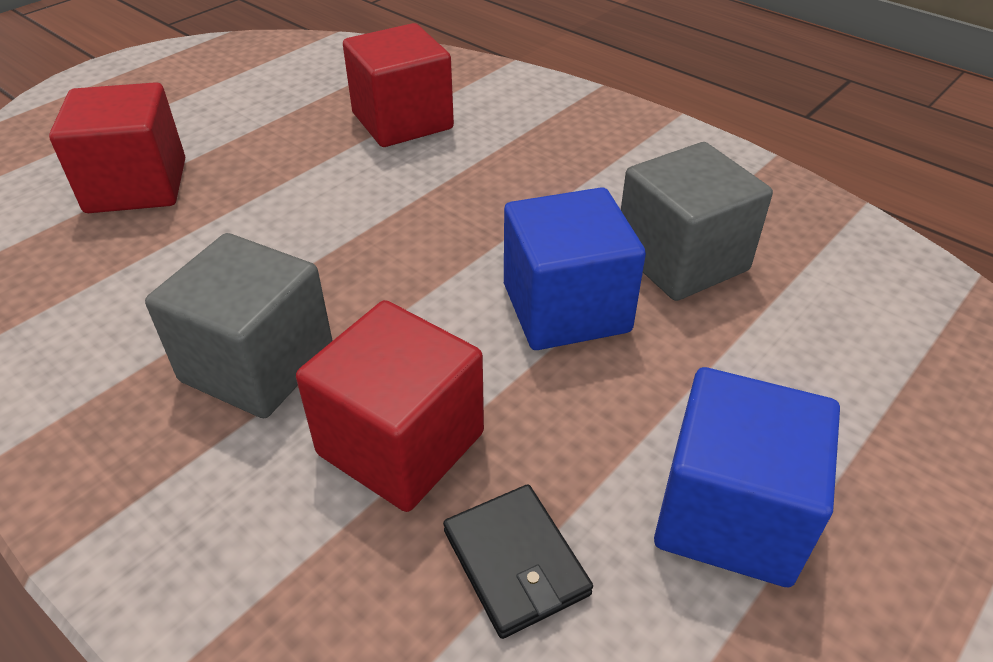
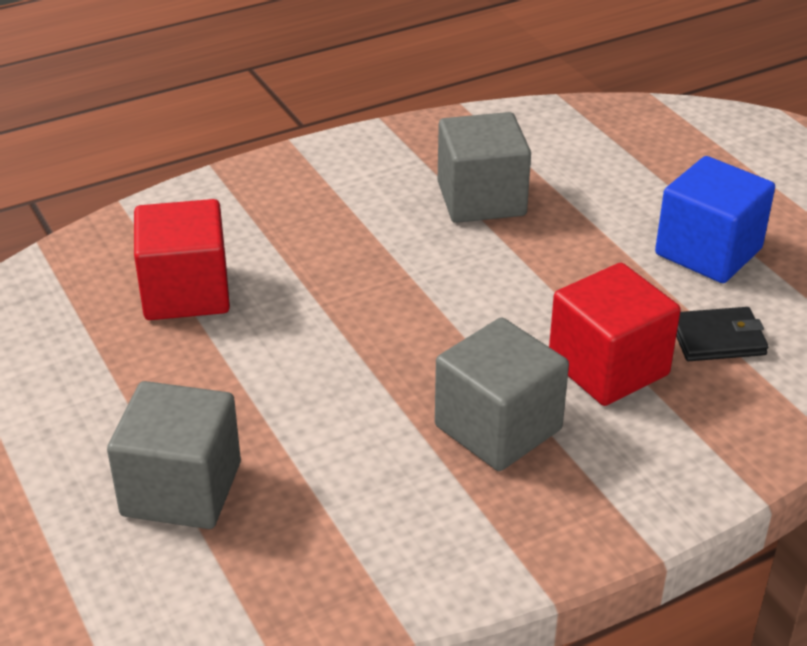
camera: 70 degrees left, 5 degrees down
(137, 186) = (181, 489): red cube -> grey cube
(566, 308) = (507, 264): blue cube -> none

